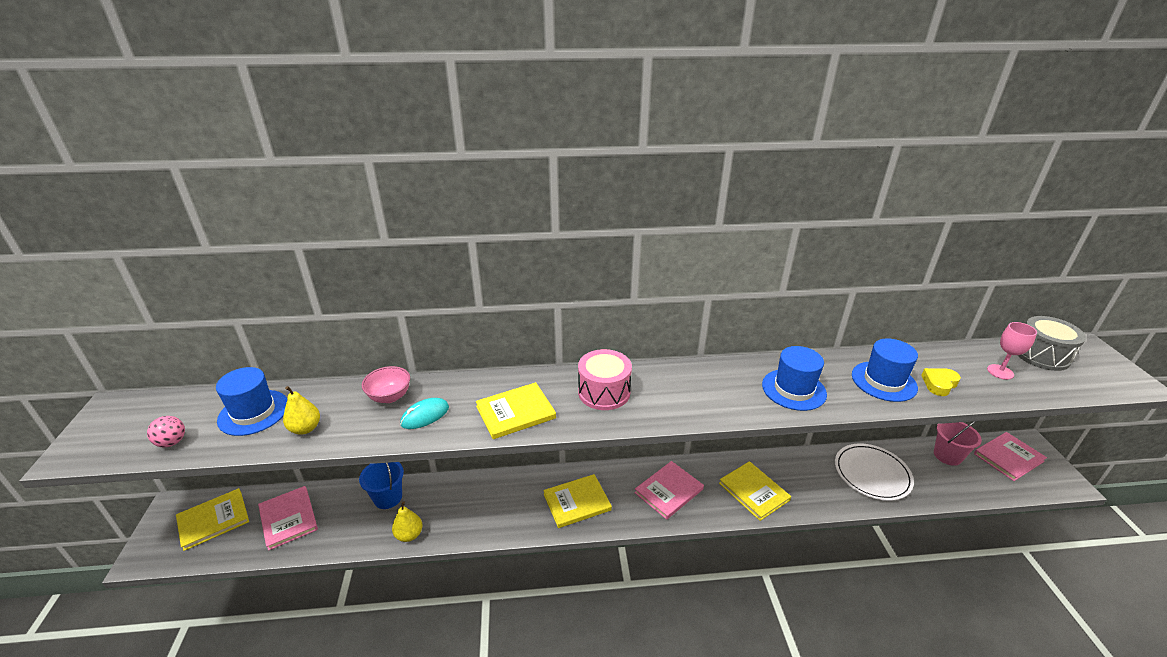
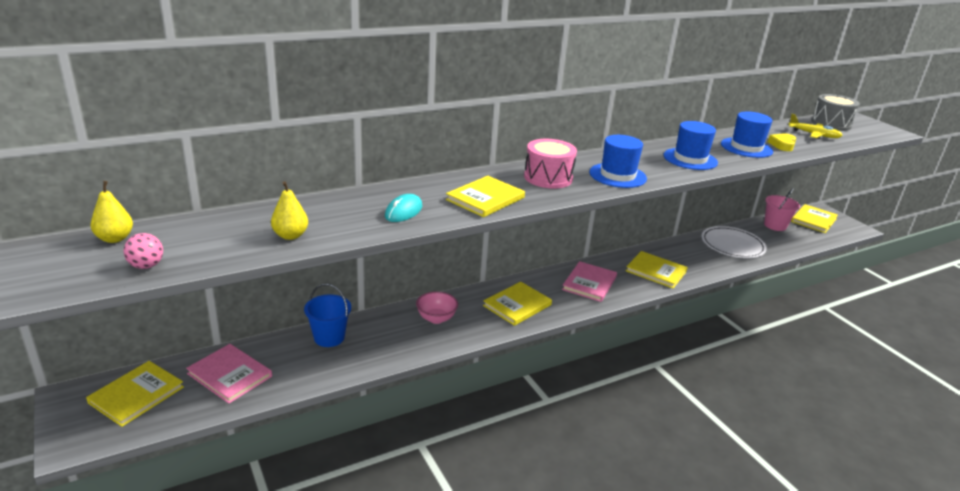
camera: 25 degrees left, 5 degrees down
(253, 412) = (217, 233): blue hat -> blue hat (617, 175)
(390, 397) = (354, 204): pink bowl -> pink bowl (436, 318)
(409, 535) = (375, 359): yellow pear -> yellow pear (115, 238)
(1000, 372) = (814, 135): pink goblet -> yellow plane
(1008, 457) = (813, 220): pink book -> yellow book

